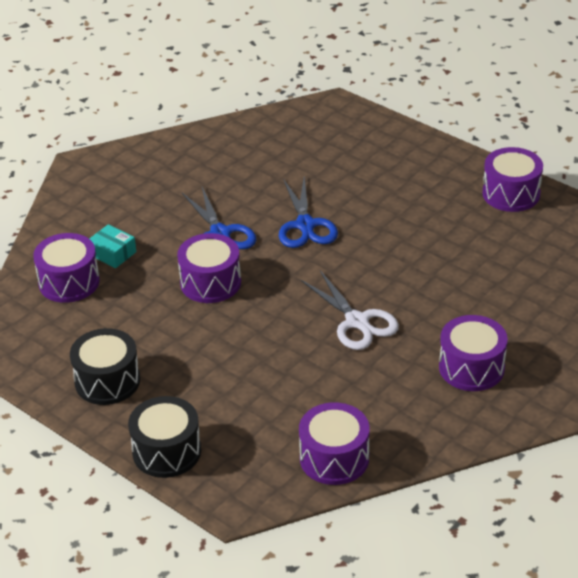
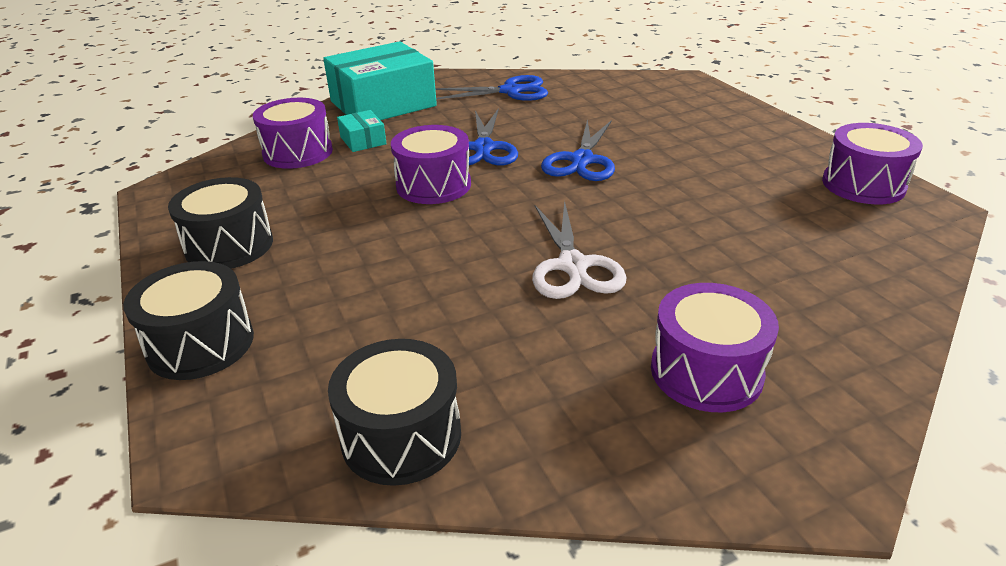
camera: 25 degrees right, 5 degrees down
(90, 205) = (383, 104): none -> turquoise box
(193, 159) = (511, 91): none -> blue scissors
(334, 458) = (401, 436): purple drum -> black drum

